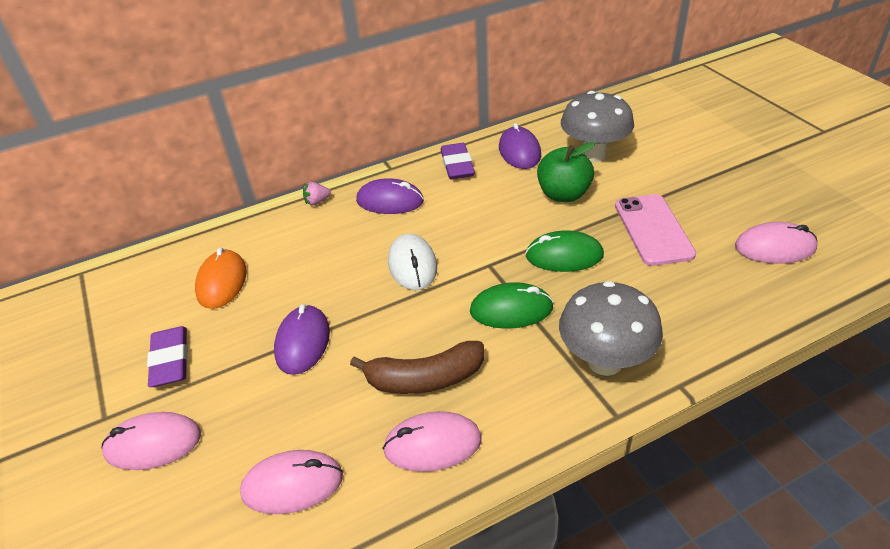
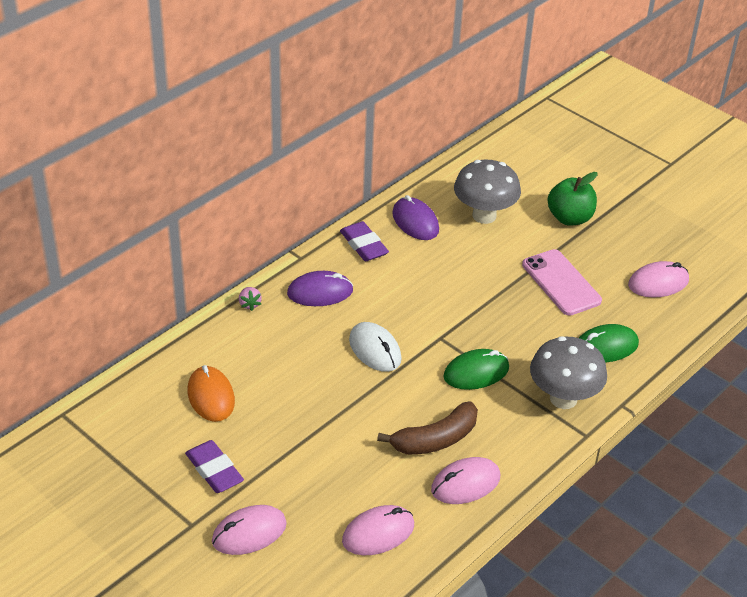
camera: 25 degrees left, 0 degrees up
(303, 342) = (319, 432): purple mouse -> none
(317, 201) = (249, 304): pink strawberry -> pink strawberry turned 60 degrees counterclockwise
(563, 194) = (474, 261): green apple -> green apple (569, 218)
(564, 255) = (498, 319): green mouse -> green mouse (606, 347)

